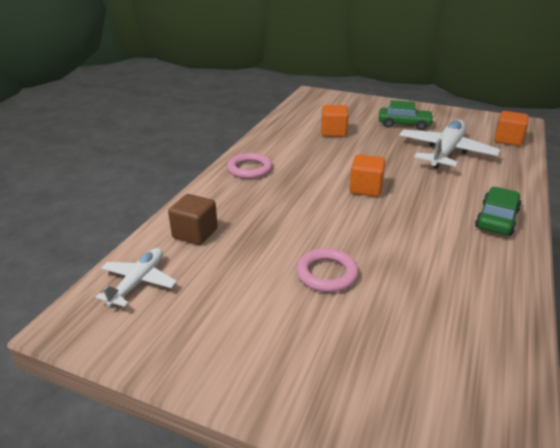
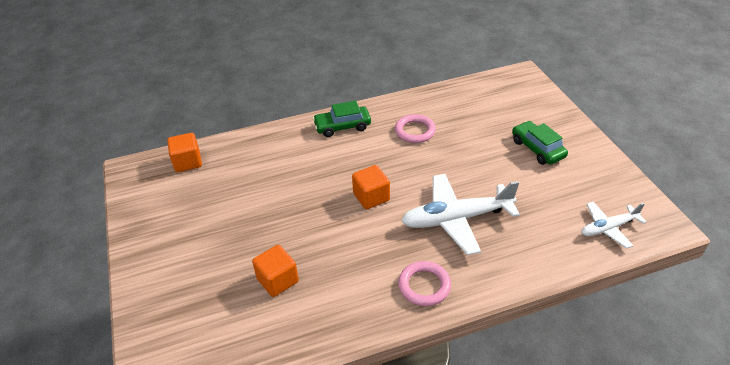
camera: 130 degrees left, 10 degrees up
(195, 233) = (540, 243): brown cube -> none
(327, 274) = (488, 161): pink ring -> pink ring (415, 131)
(404, 124) = (204, 239): green car -> green car (537, 149)
(445, 152) = (252, 185): white plane -> white plane (456, 219)

